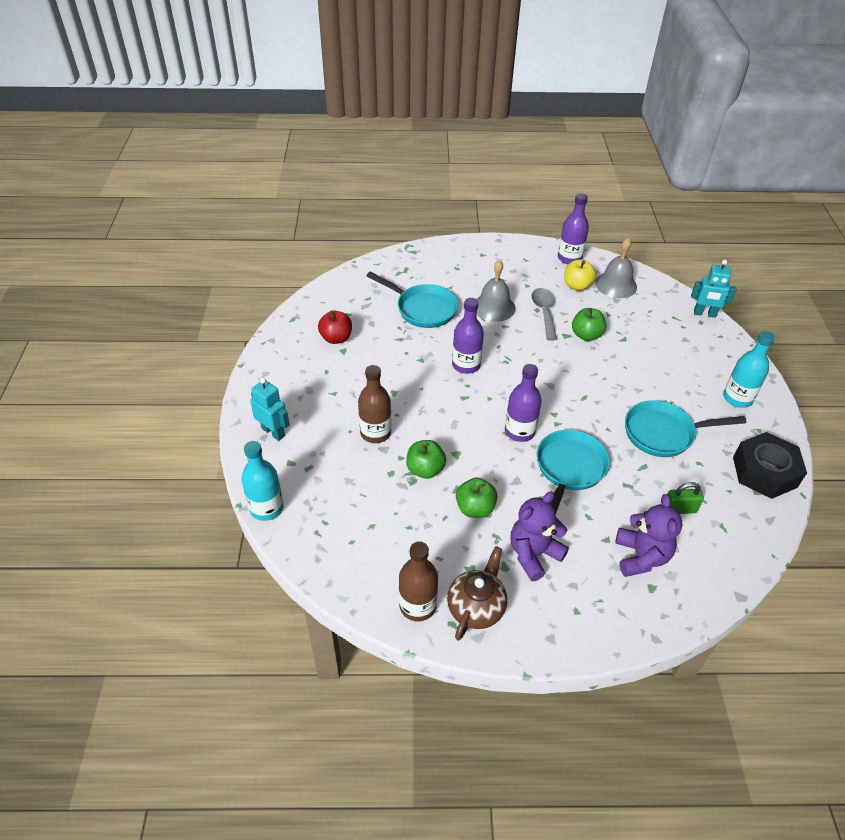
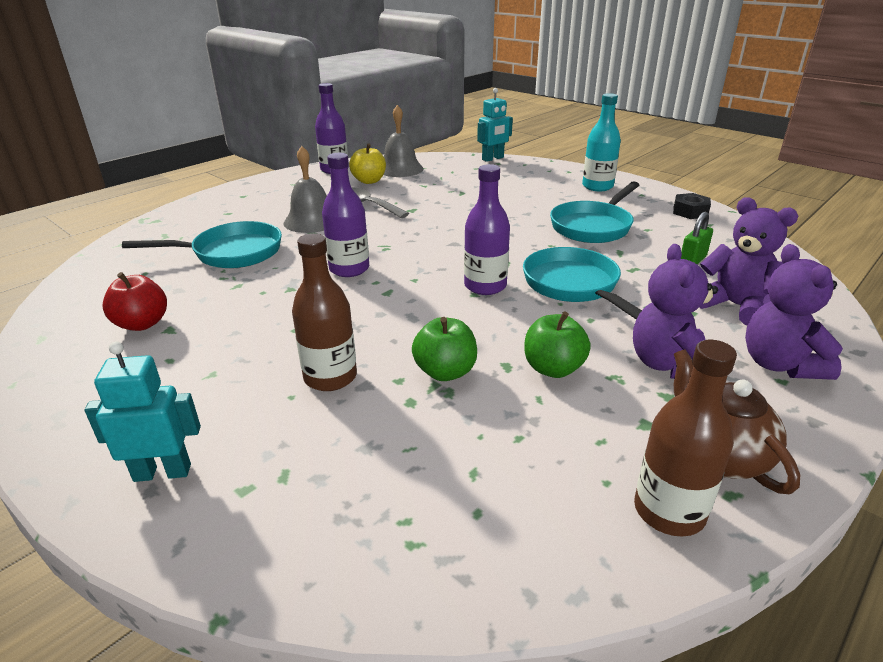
camera: 45 degrees left, 15 degrees down
(266, 508) = (281, 580): turquoise bottle -> none
(586, 335) = (428, 203): green apple -> none
(593, 604) = (780, 364): none -> purple teddy bear
(764, 472) = (690, 212): black nut -> black nut, size x0.54

